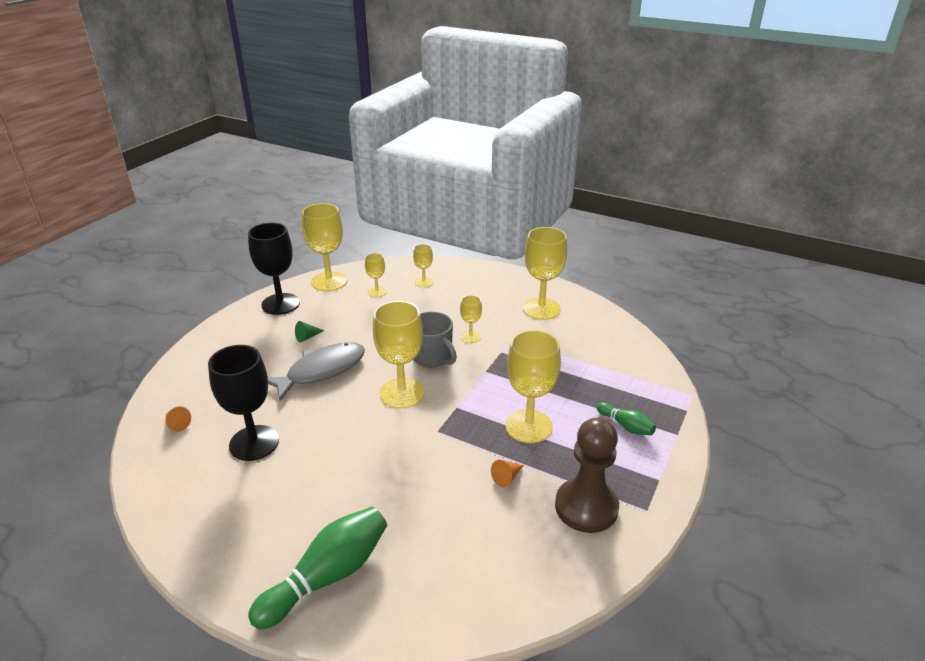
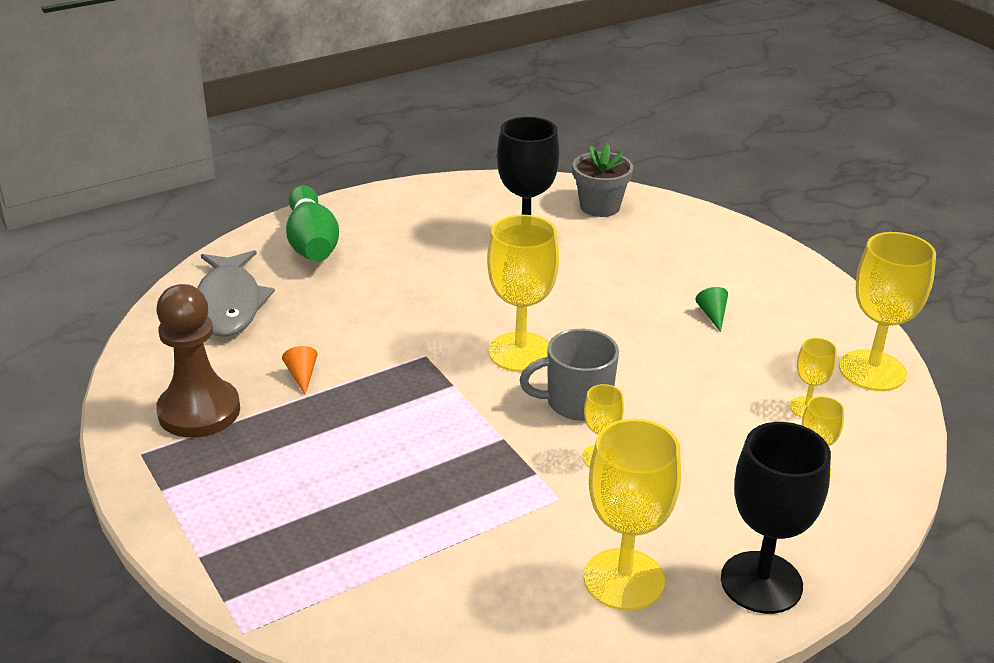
camera: 120 degrees right, 0 degrees up
(177, 424) = (600, 207): orange cone -> grey flower pot
(280, 304) = (822, 313): black goblet -> black goblet (761, 582)
(321, 371) = (622, 307): grey fish -> grey fish (229, 304)
(528, 426) = (359, 427): yellow goblet -> none
(626, 426) = (267, 514): green bowling pin -> none

